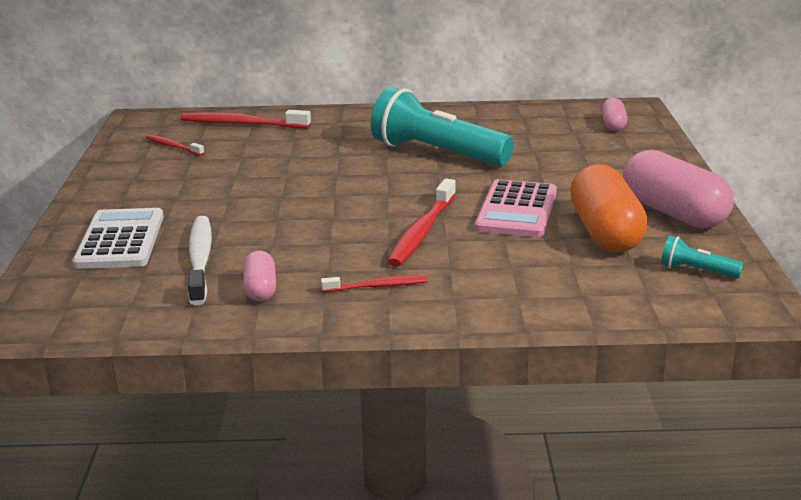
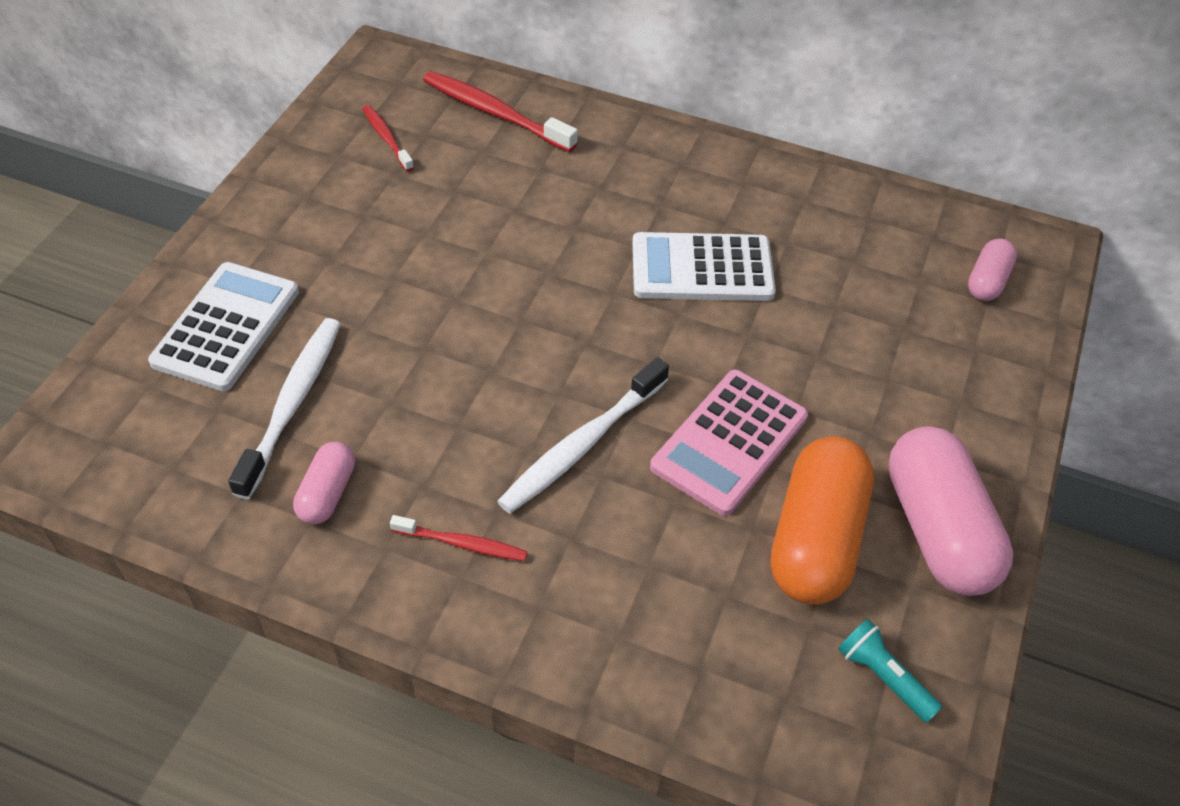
camera: 20 degrees right, 25 degrees up
(422, 232) = (582, 445): red toothbrush -> white toothbrush
(436, 153) = (702, 269): turquoise flashlight -> white calculator

